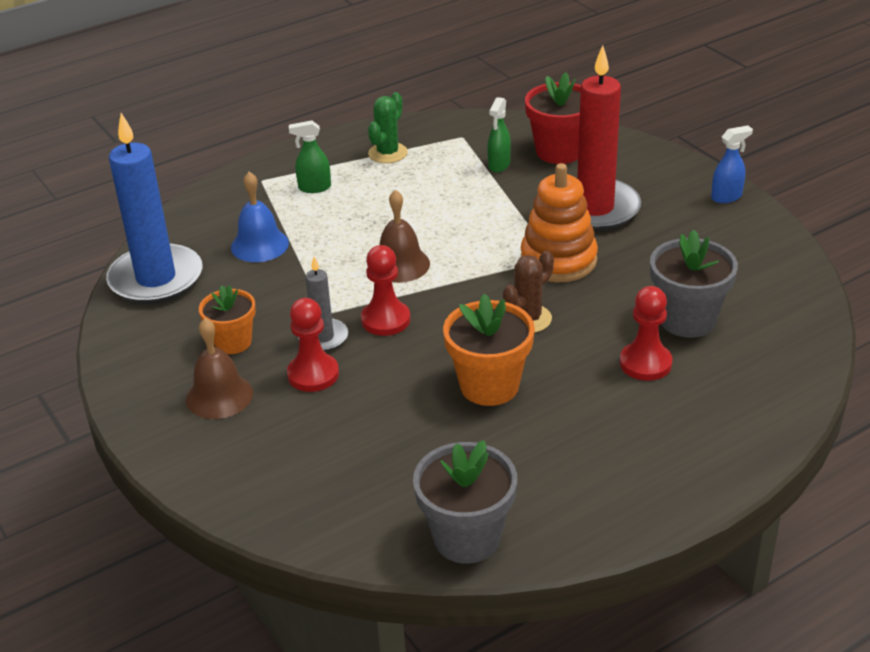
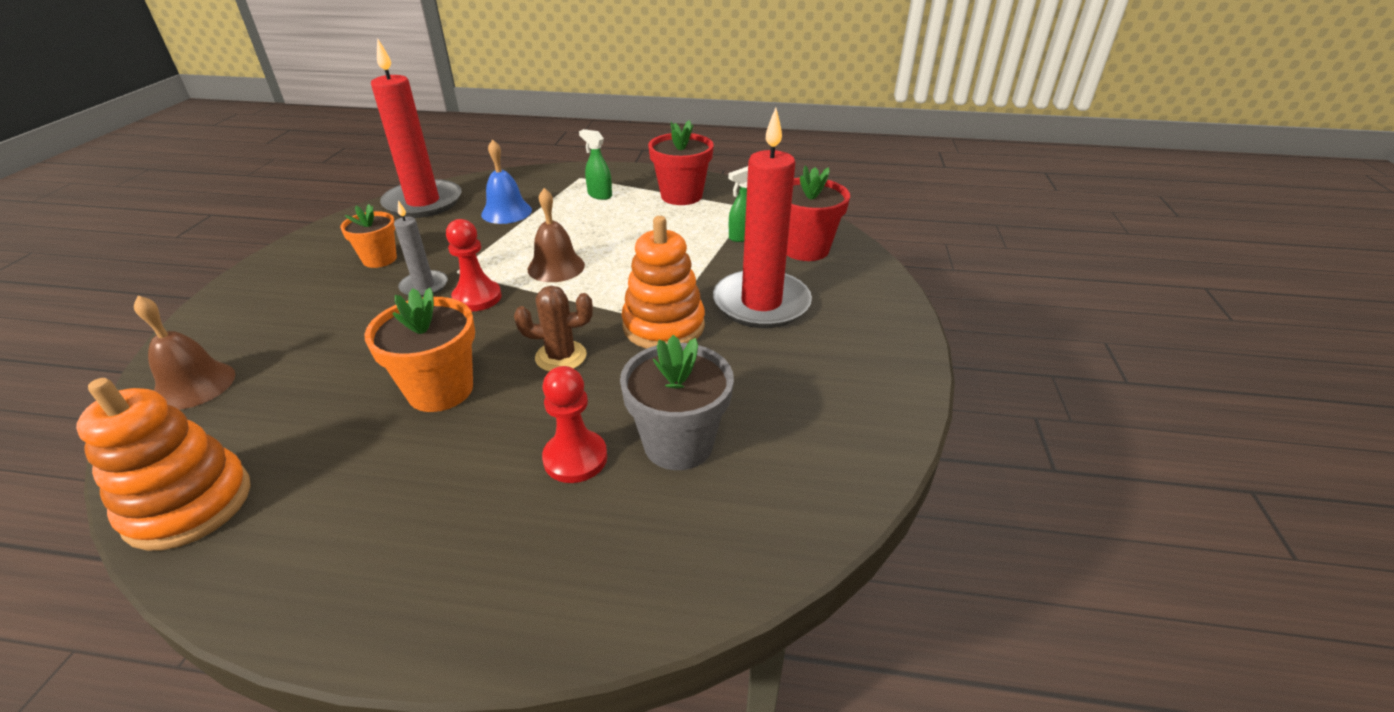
camera: 40 degrees right, 0 degrees up
(156, 279) = (423, 202): blue candle -> red candle
(219, 396) = (308, 286): brown bell -> brown bell (194, 385)
(313, 374) = (372, 306): red pawn -> none
(388, 153) = (681, 196): green cactus -> red flower pot
(467, 538) = (189, 504): grey flower pot -> orange stacking toy
(727, 197) = (899, 356): blue spray bottle -> none

